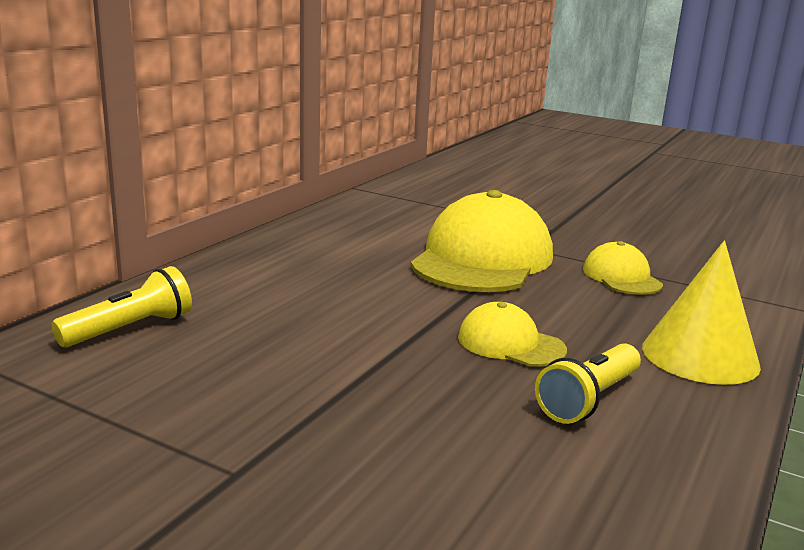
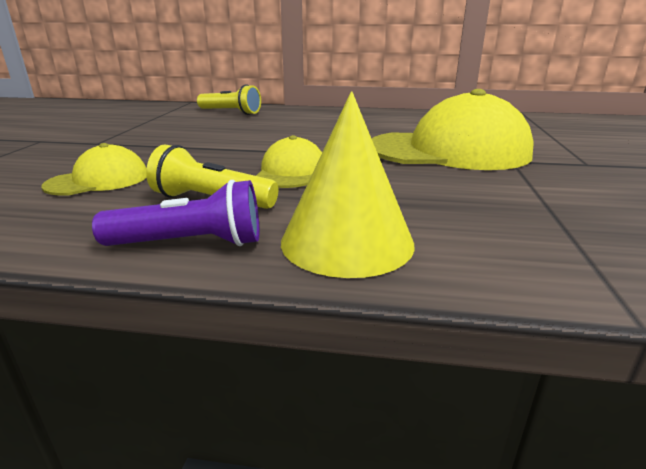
camera: 70 degrees right, 5 degrees up
(621, 277) = (513, 197): yellow cap -> yellow cap (98, 180)
(697, 422) = (191, 243): none -> purple flashlight

